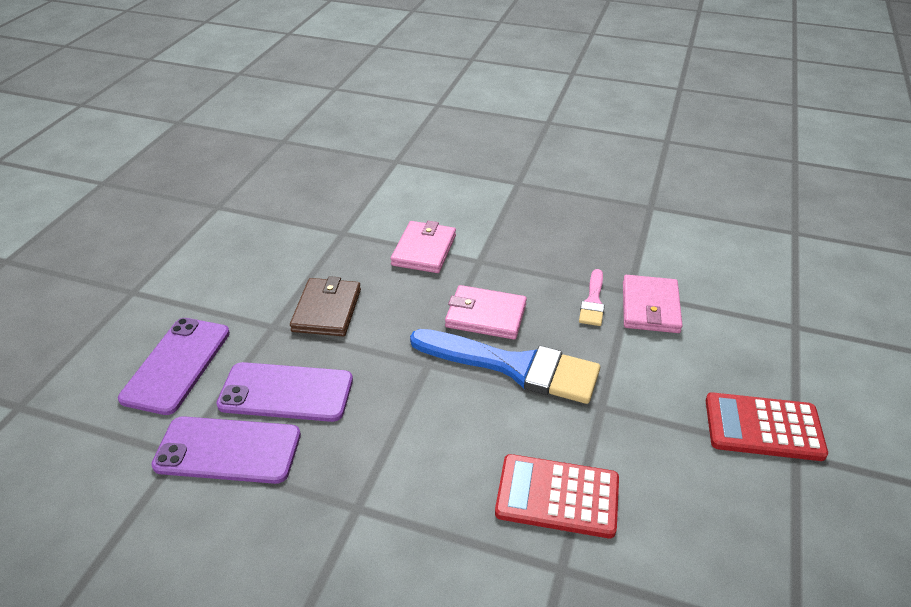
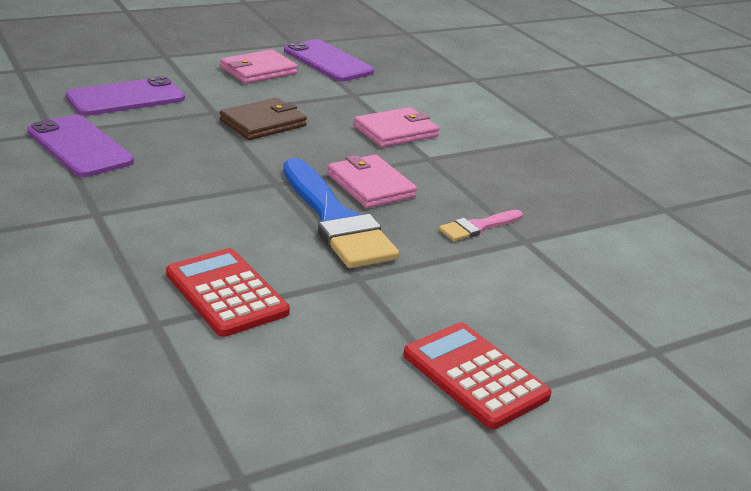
camera: 40 degrees right, 10 degrees down
(286, 392) = (161, 143): purple phone -> purple phone (328, 61)
(650, 307) = (524, 258): pink wallet -> pink wallet (258, 70)

